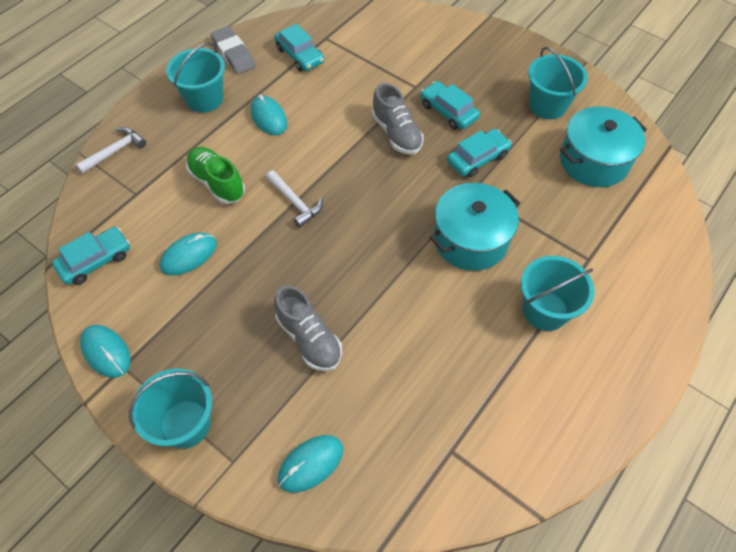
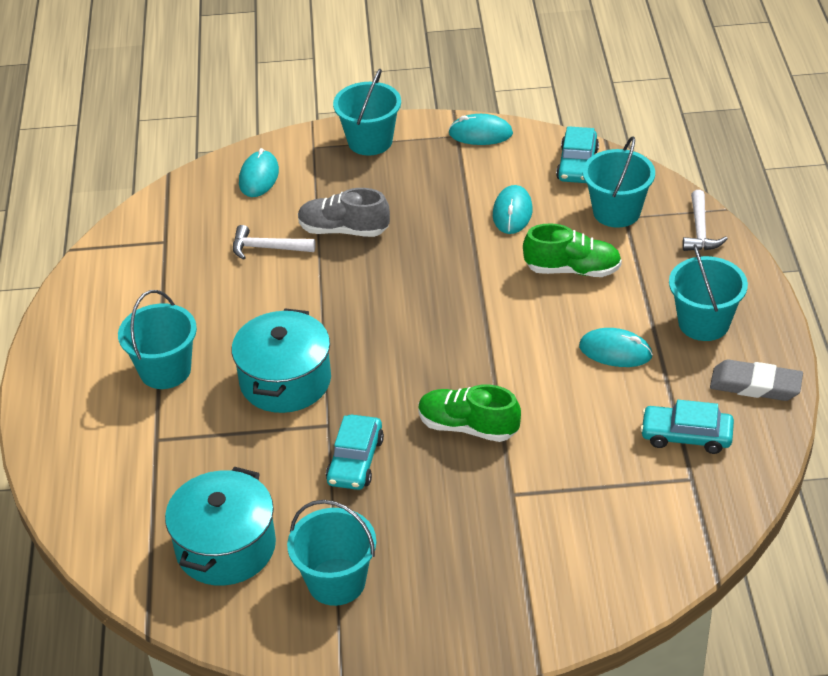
camera: 140 degrees right, 15 degrees down
(134, 202) = (616, 212): none -> turquoise bucket
(295, 202) = (481, 302): white hammer -> white hammer (267, 248)
(396, 134) = (468, 427): grey shoe -> green shoe
(448, 111) = (442, 491): turquoise car -> none

